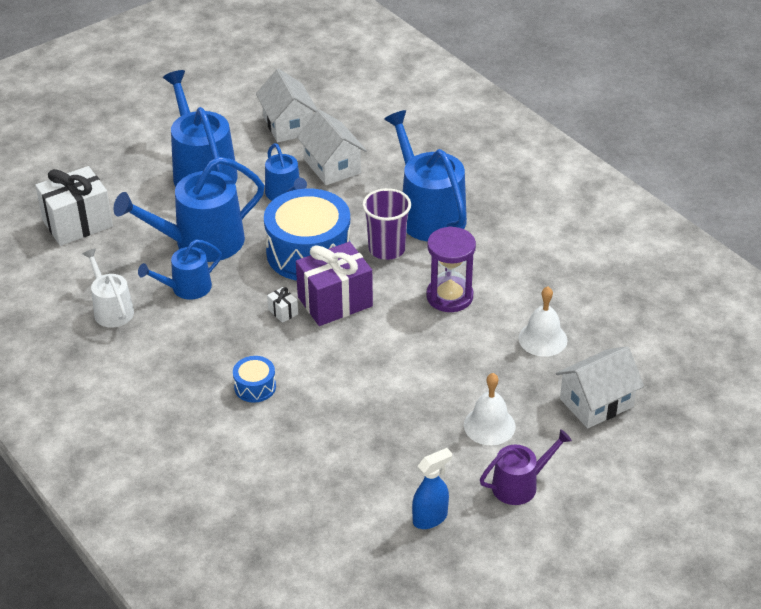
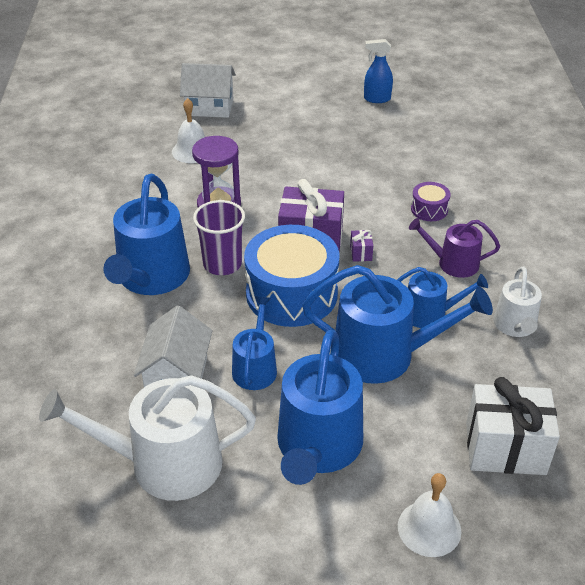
camera: 145 degrees left, 0 degrees up
(255, 387) = (429, 209): blue drum -> purple drum
(283, 312) = (361, 253): white gift -> purple gift
(288, 125) = (164, 463): white house -> white watering can
(489, 425) = (289, 123): white bell -> white bell (429, 528)
(520, 485) = (307, 92): purple watering can -> purple watering can (453, 263)

